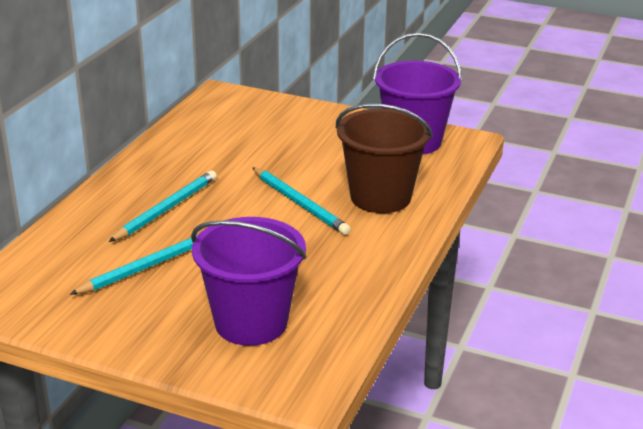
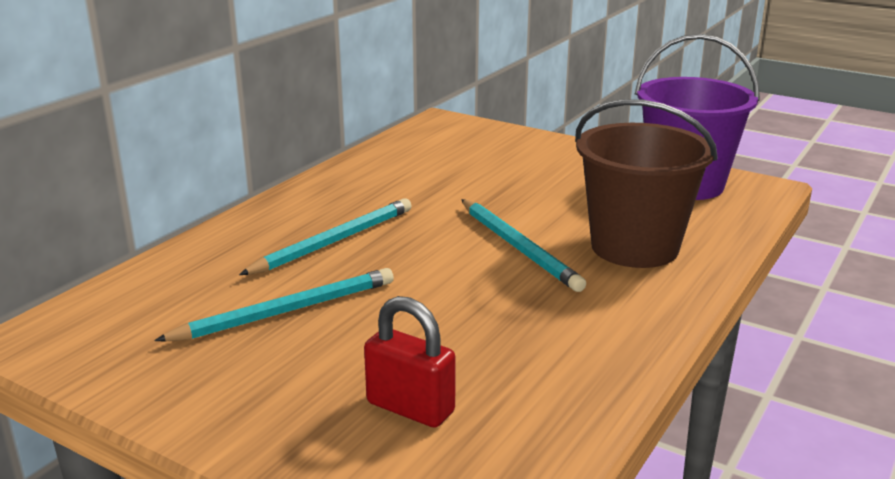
camera: 10 degrees right, 5 degrees down
(251, 323) = (410, 408): purple bucket -> red padlock

